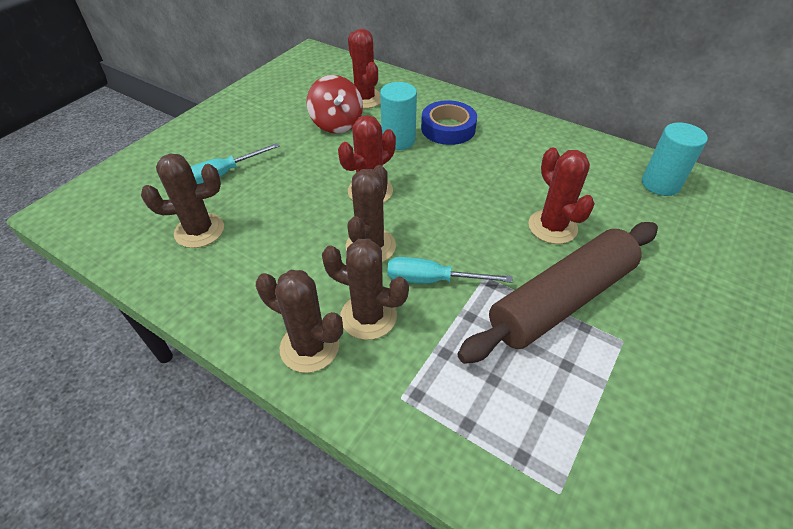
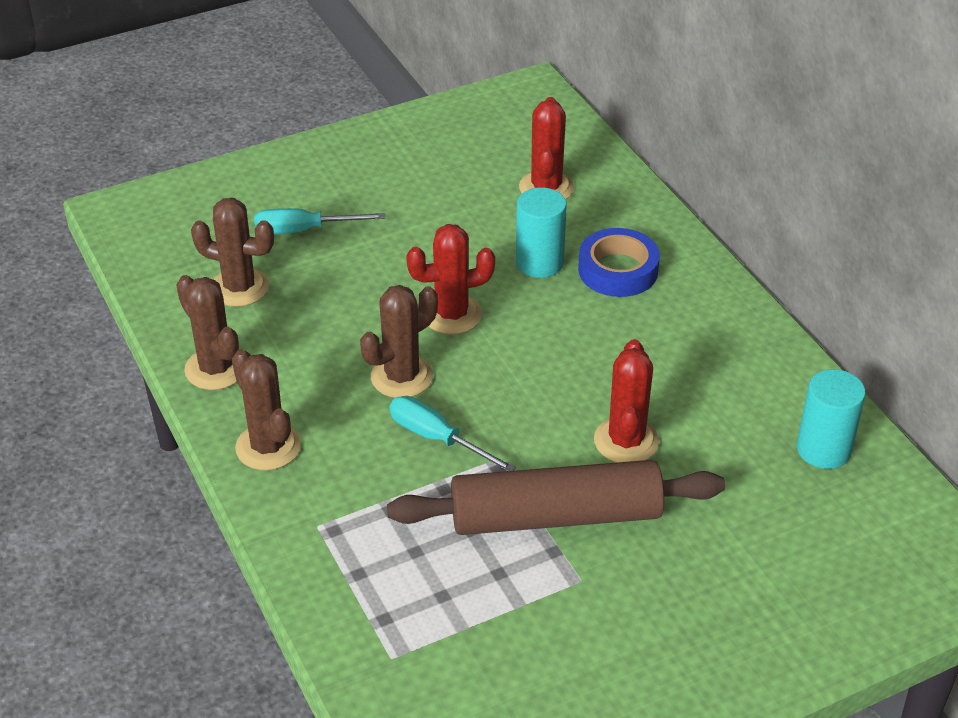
camera: 30 degrees right, 5 degrees down
(337, 123) = (482, 211): red spinning top -> none
(368, 316) = (343, 444): brown cactus -> brown cactus (216, 369)

